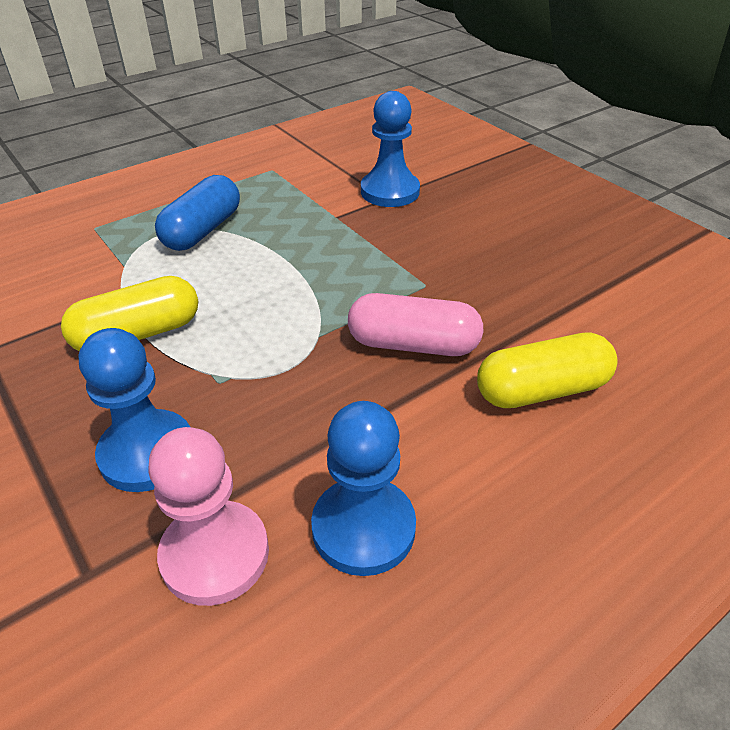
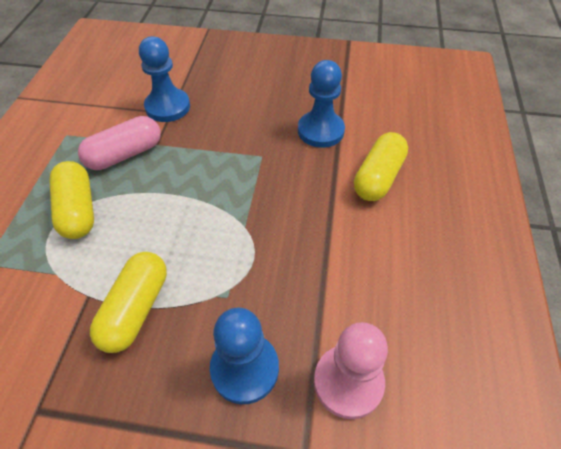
camera: 45 degrees left, 10 degrees up
(203, 230) = (78, 210): blue capsule -> yellow capsule
(363, 528) = (390, 307): blue pawn -> blue pawn (320, 131)
(413, 344) = (297, 196): pink capsule -> pink capsule (125, 154)

